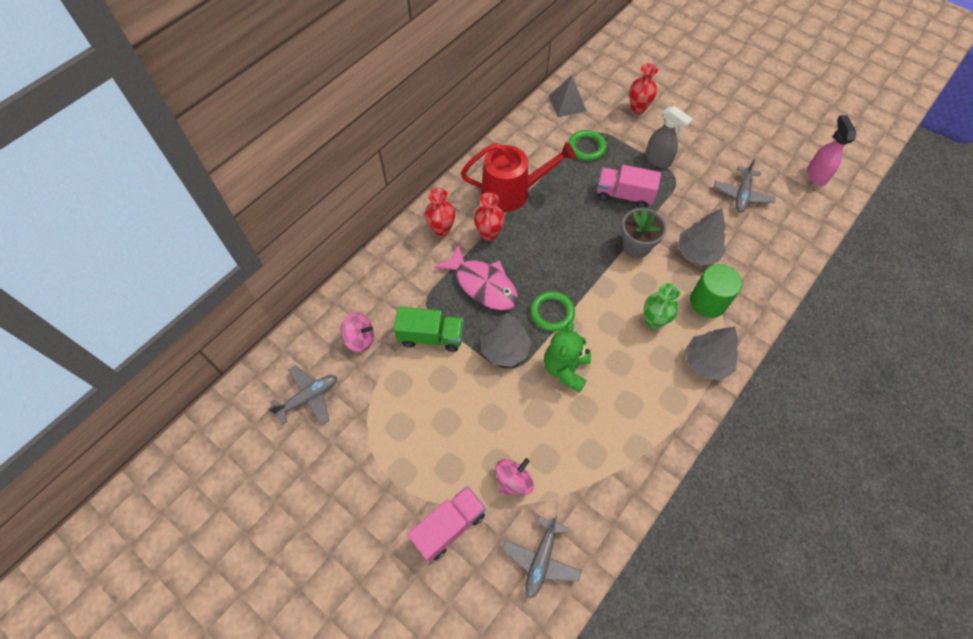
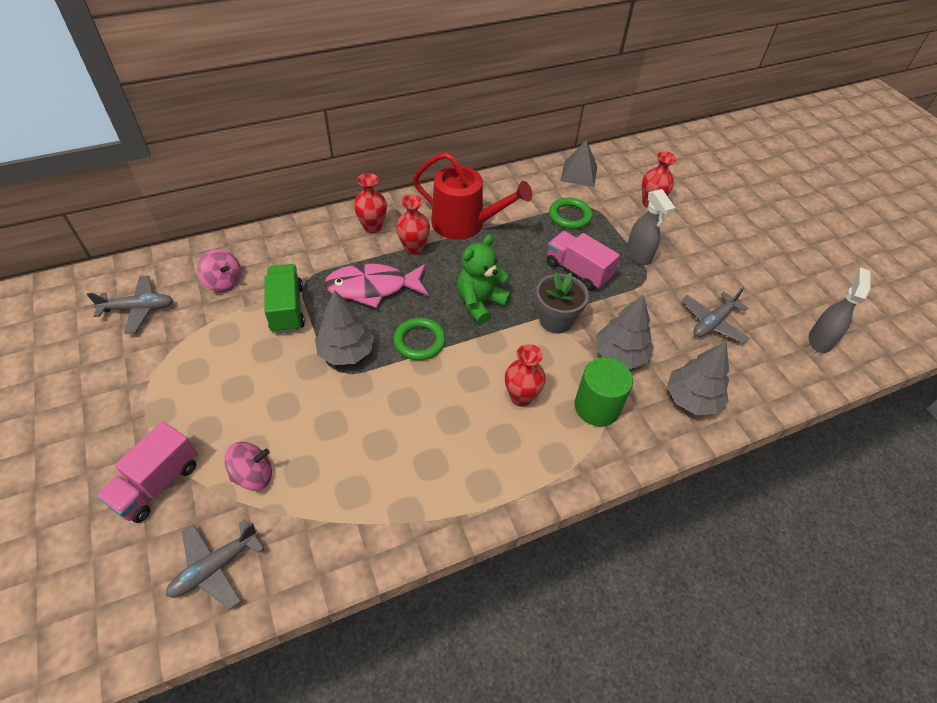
camera: 25 degrees right, 10 degrees down
(431, 336) = (287, 309): green truck -> green truck turned 135 degrees counterclockwise
(449, 526) = (157, 484): pink truck -> pink truck turned 135 degrees clockwise
(483, 285) = (372, 288): pink fish -> pink fish turned 105 degrees clockwise
(565, 369) = (391, 398): green teddy bear -> green teddy bear (480, 302)
(654, 321) = (521, 397): green vase -> red vase
(706, 362) = (550, 465): grey tree -> grey tree (692, 399)
(816, 175) = (820, 340): pink spray bottle -> grey spray bottle

